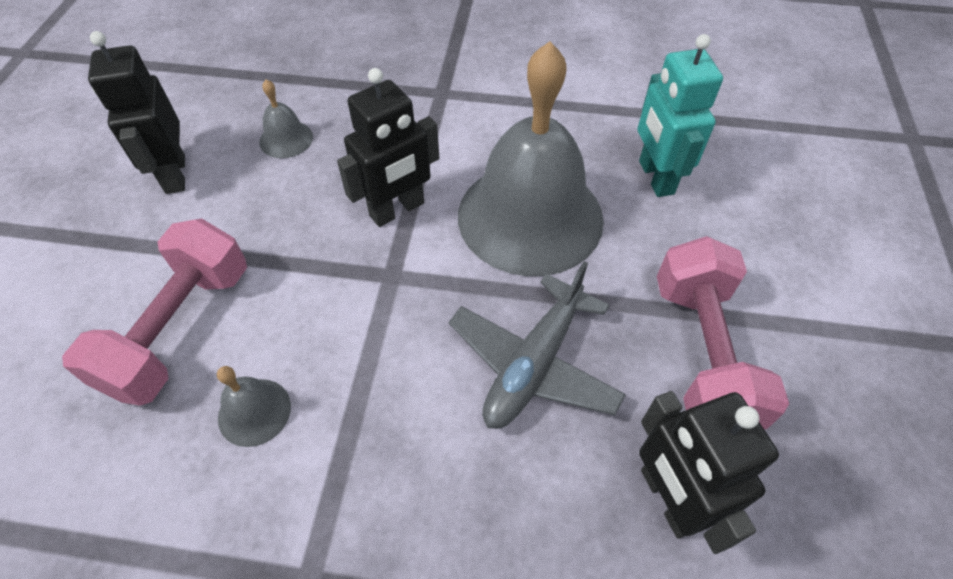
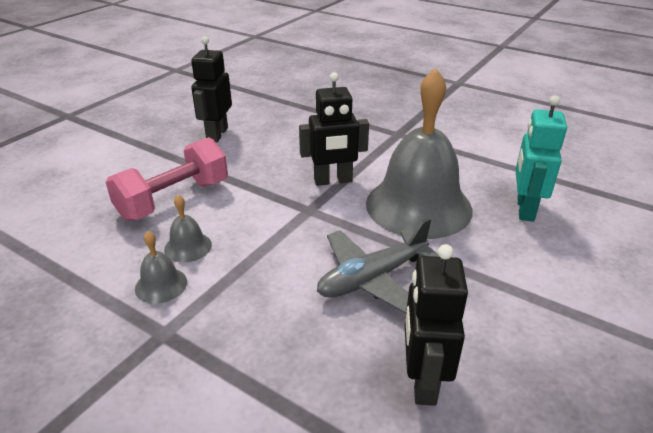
camera: 25 degrees right, 20 degrees down
(286, 139) = (288, 134): grey bell -> grey bell (161, 285)
(702, 354) = (501, 311): pink dumbbell -> none

